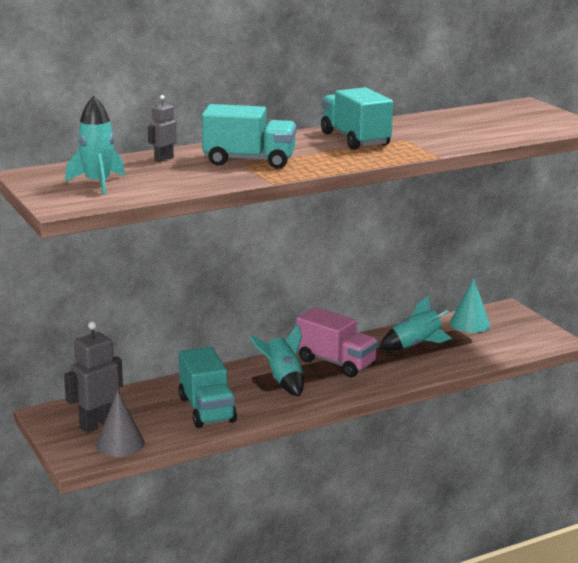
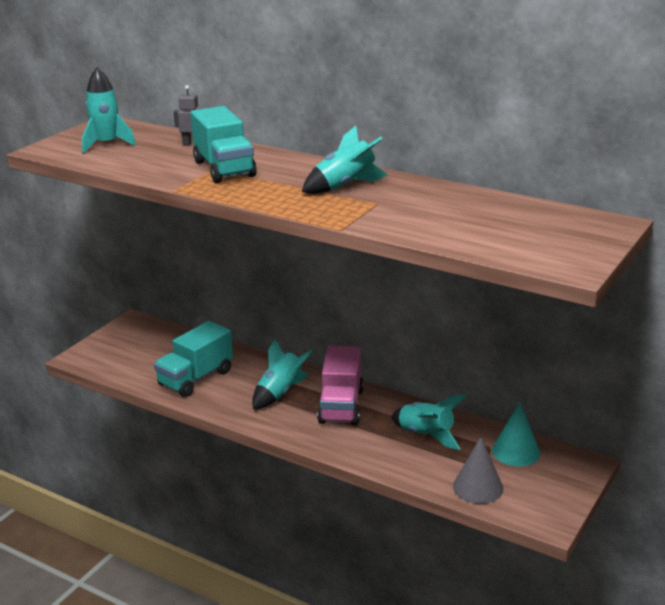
camera: 60 degrees right, 5 degrees up
(97, 425) = (133, 345): grey robot -> none
(120, 444) = (112, 364): grey cone -> grey cone (478, 487)
(355, 139) = (345, 186): turquoise truck -> turquoise rocket

